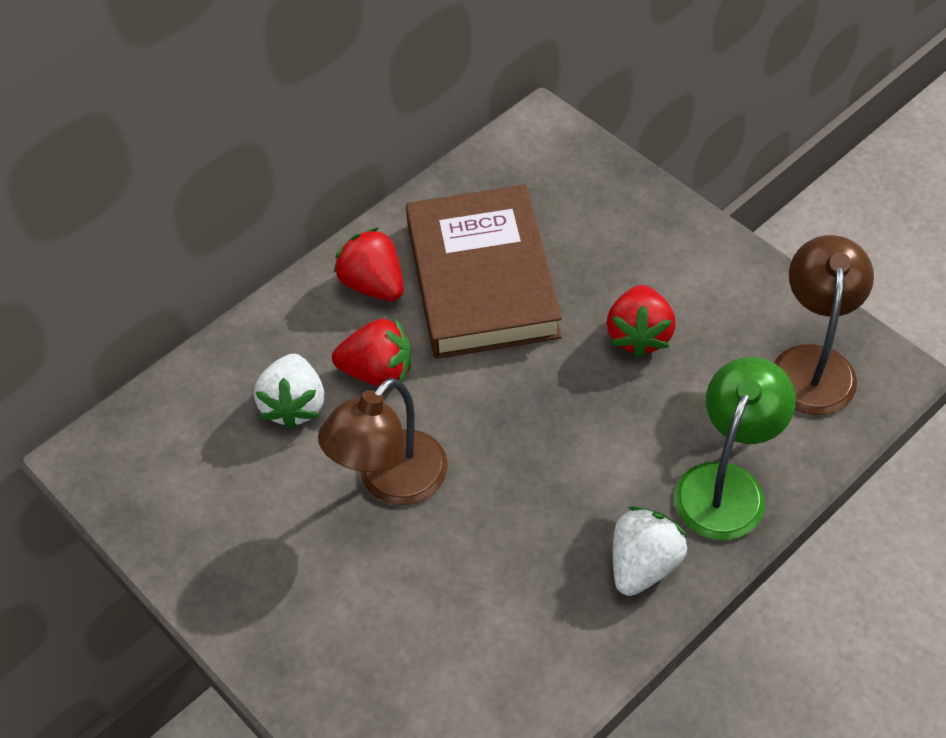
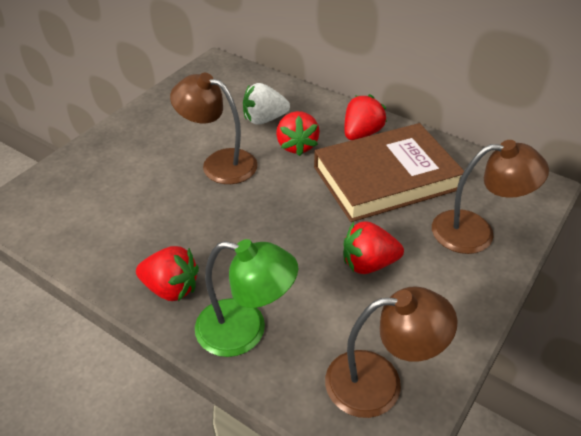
camera: 75 degrees right, 10 degrees down
(606, 214) = (476, 232): none -> brown lamp
(643, 565) = (171, 288): white strawberry -> red strawberry

